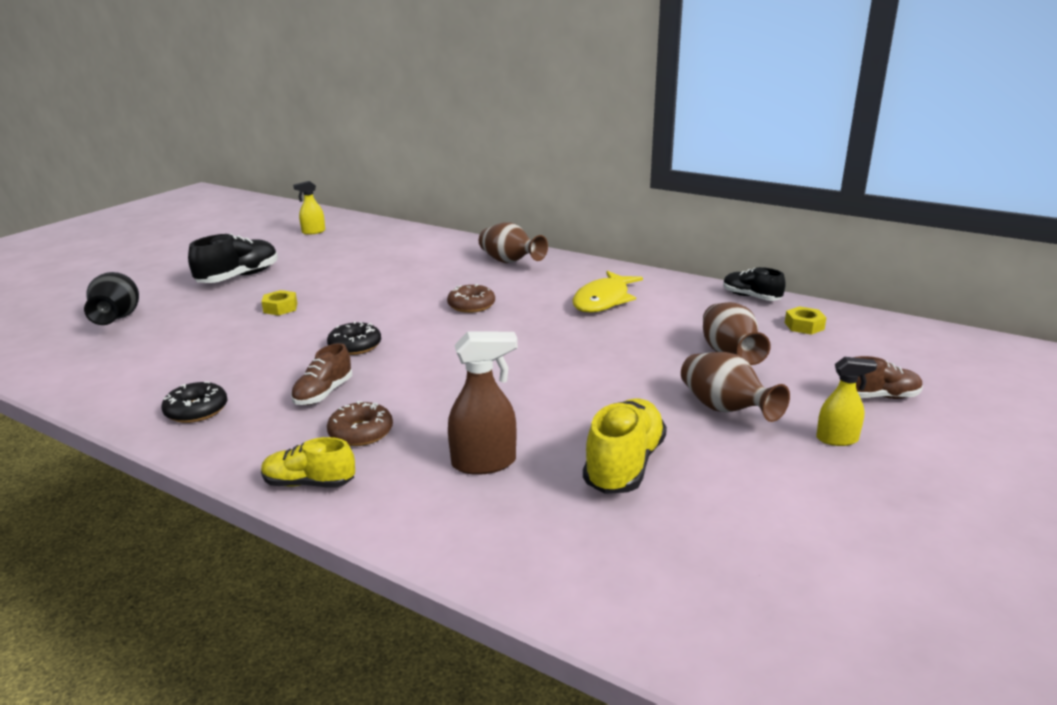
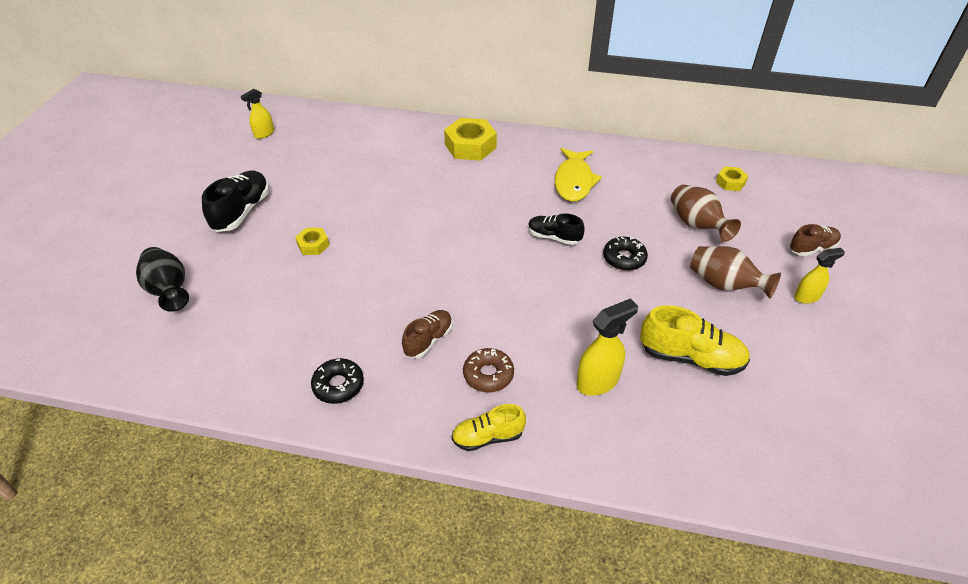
camera: 20 degrees left, 20 degrees up
(323, 393) = (428, 340): brown shoe -> brown shoe turned 150 degrees counterclockwise
(355, 346) = (413, 279): black donut -> black donut (624, 258)
(471, 305) = (474, 208): brown donut -> none
(484, 463) = (598, 381): brown spray bottle -> yellow spray bottle
(510, 262) = (470, 146): brown vase -> yellow nut
(624, 465) = (690, 357): yellow shoe -> yellow shoe turned 105 degrees clockwise
(751, 297) = (678, 156): black shoe -> black shoe (554, 237)

